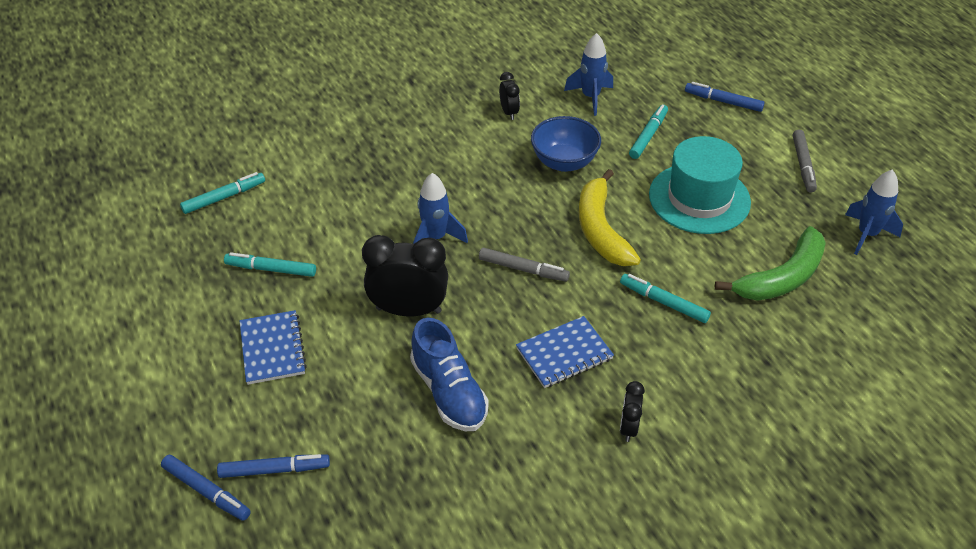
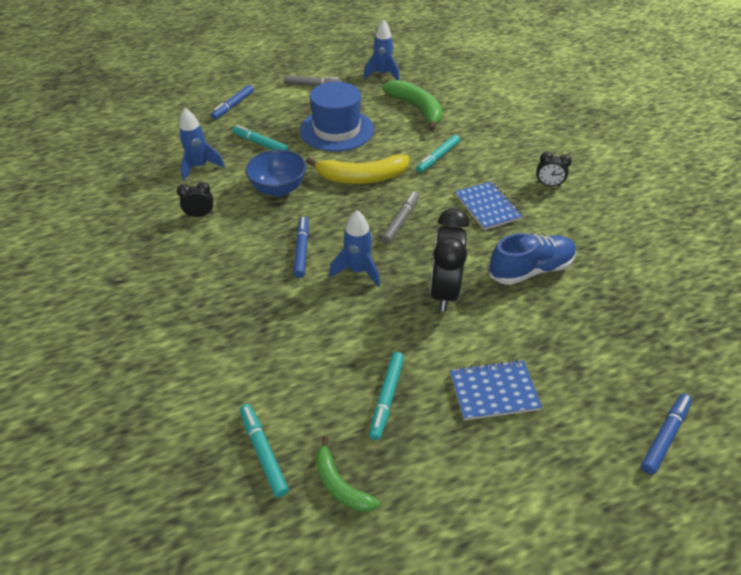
camera: 85 degrees left, 0 degrees up
(188, 245) = (340, 485): none -> green banana
(274, 470) = (629, 384): blue marker -> blue marker (302, 250)
(699, 198) = (337, 130): turquoise hat -> blue hat

